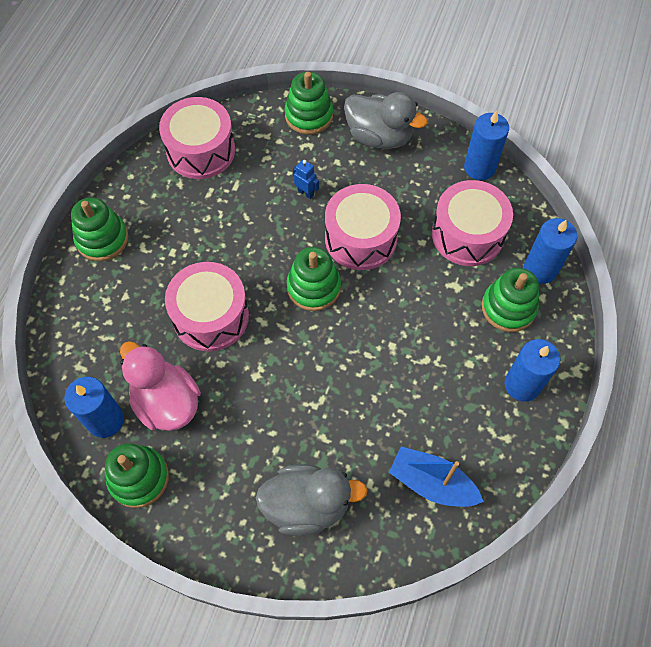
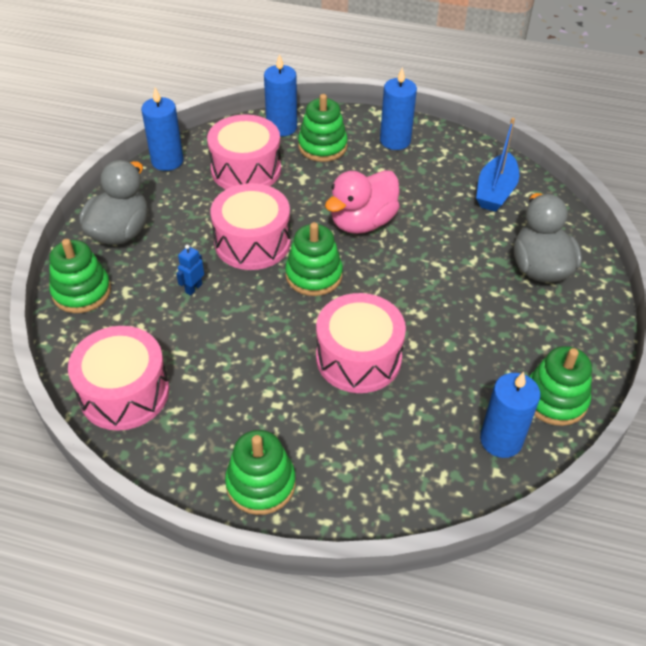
camera: 95 degrees left, 15 degrees down
(166, 402) = (467, 386): pink duck -> pink duck (362, 222)

